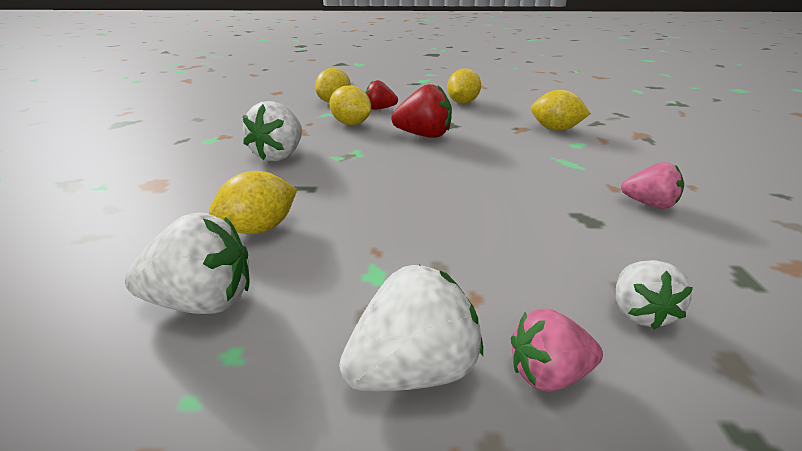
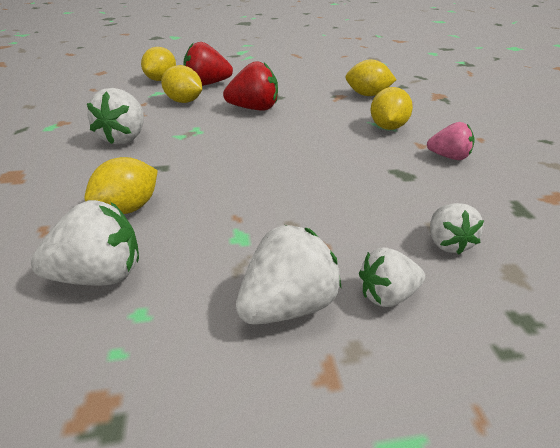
camera: 10 degrees left, 5 degrees up
(380, 109) = (207, 84): red strawberry -> red strawberry, size x1.54
(462, 102) = (282, 73): yellow lemon -> yellow lemon (388, 127)
(548, 374) = (387, 295): pink strawberry -> white strawberry

